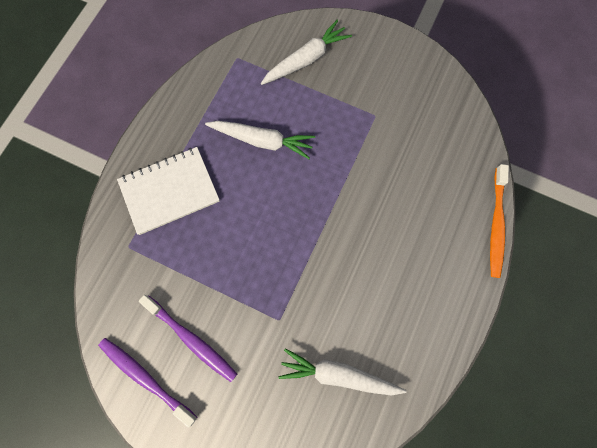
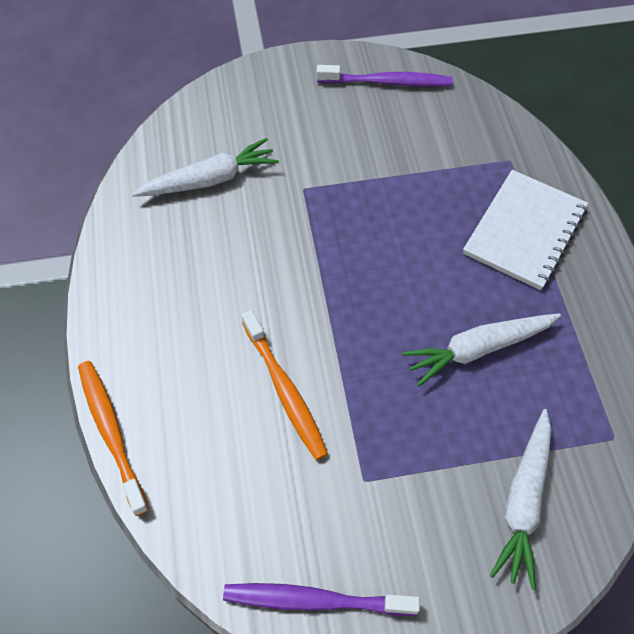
camera: 145 degrees right, 15 degrees down
(191, 339) = (375, 128): purple toothbrush -> purple toothbrush (316, 600)
(385, 187) = (284, 389): none -> orange toothbrush

